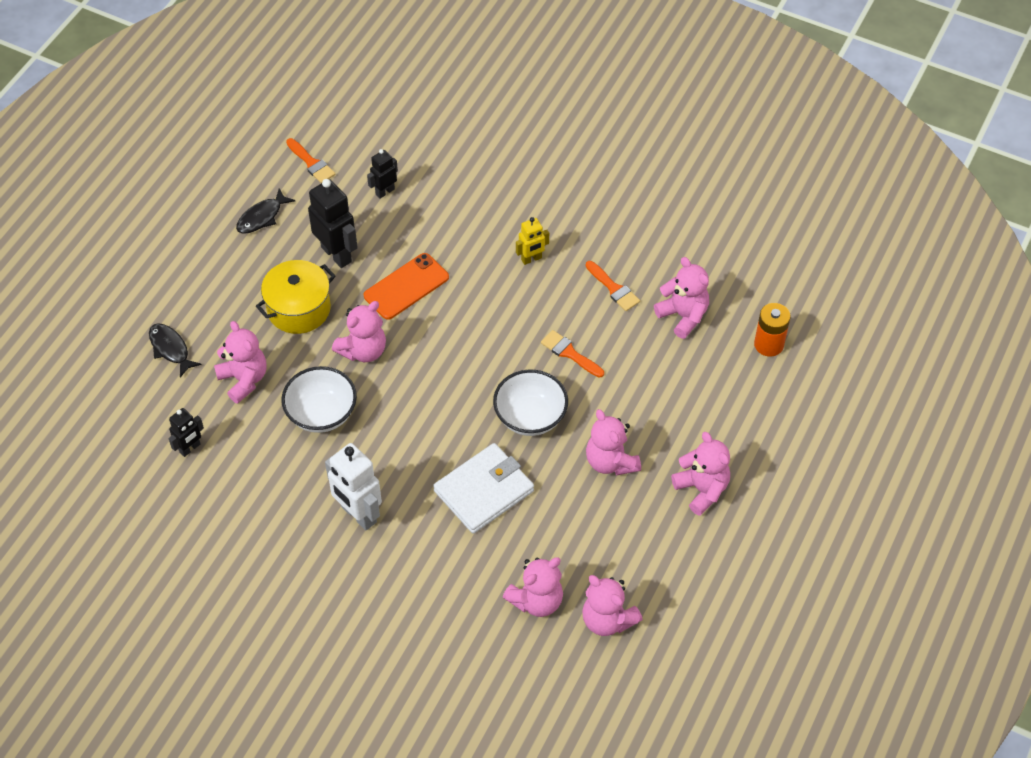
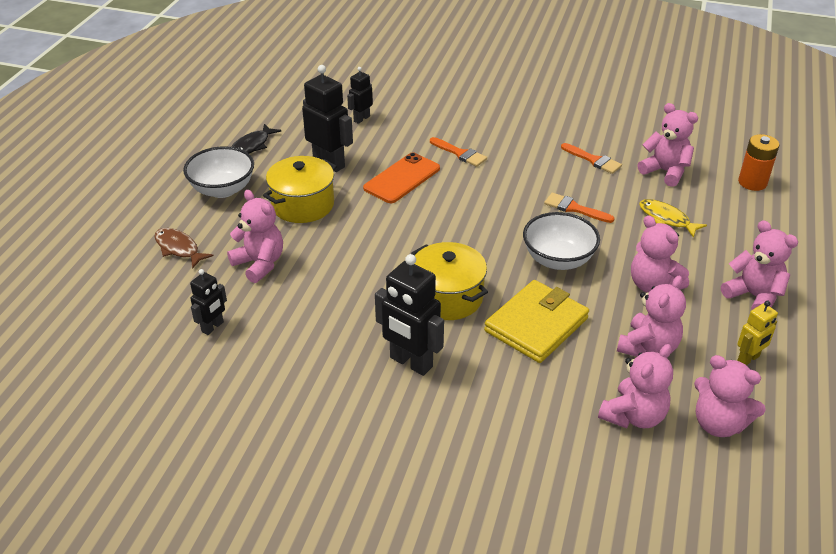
camera: 10 degrees left, 15 degrees down
(170, 349) = (179, 248): black fish -> brown fish
(311, 163) = (289, 107): orange brush -> orange brush (460, 153)
(321, 414) = (347, 282): white bowl -> white bowl (222, 189)
(358, 515) = (410, 362): white robot -> black robot
(363, 350) = (375, 228): pink teddy bear -> pink teddy bear (648, 347)
(411, 446) = (447, 297): none -> yellow pot
(484, 491) = (536, 325): white wallet -> yellow wallet
(531, 259) = (510, 148): yellow robot -> yellow robot (748, 359)
(658, 381) = (666, 219): none -> yellow fish

